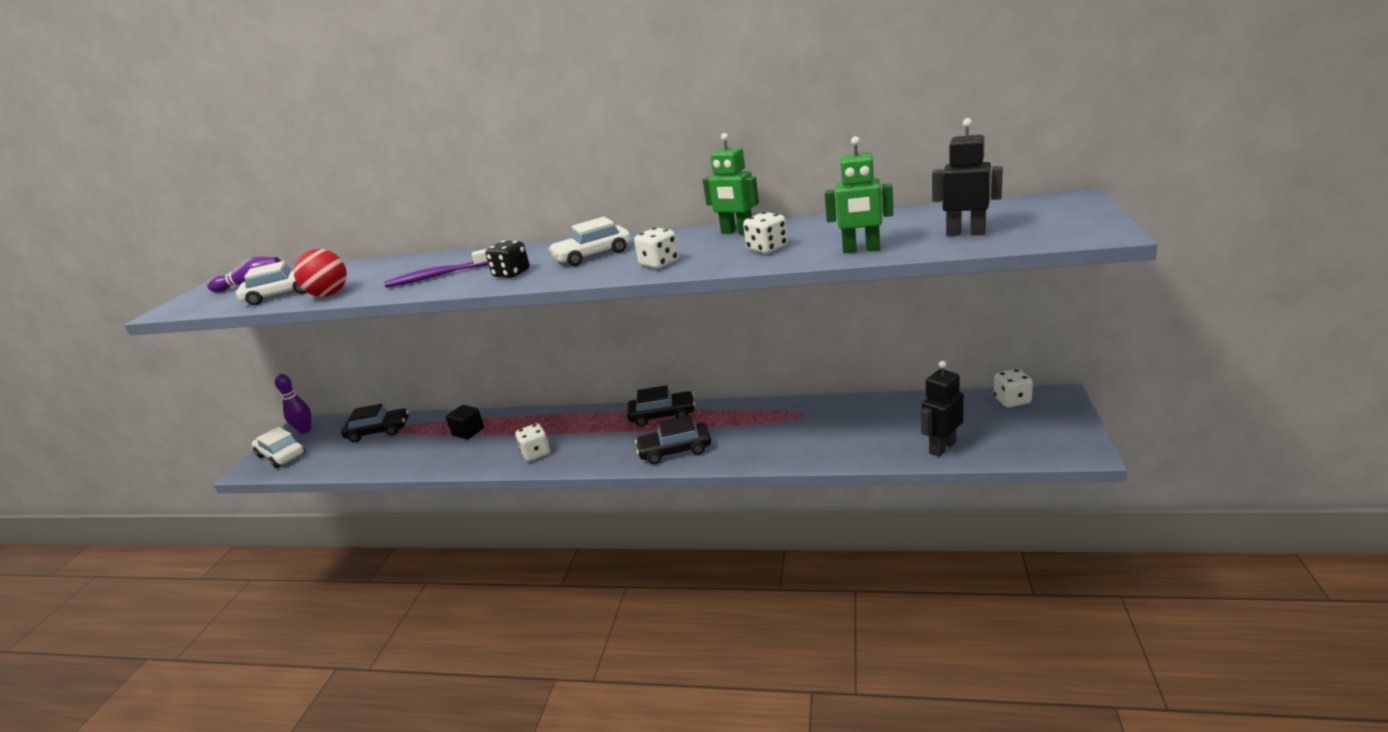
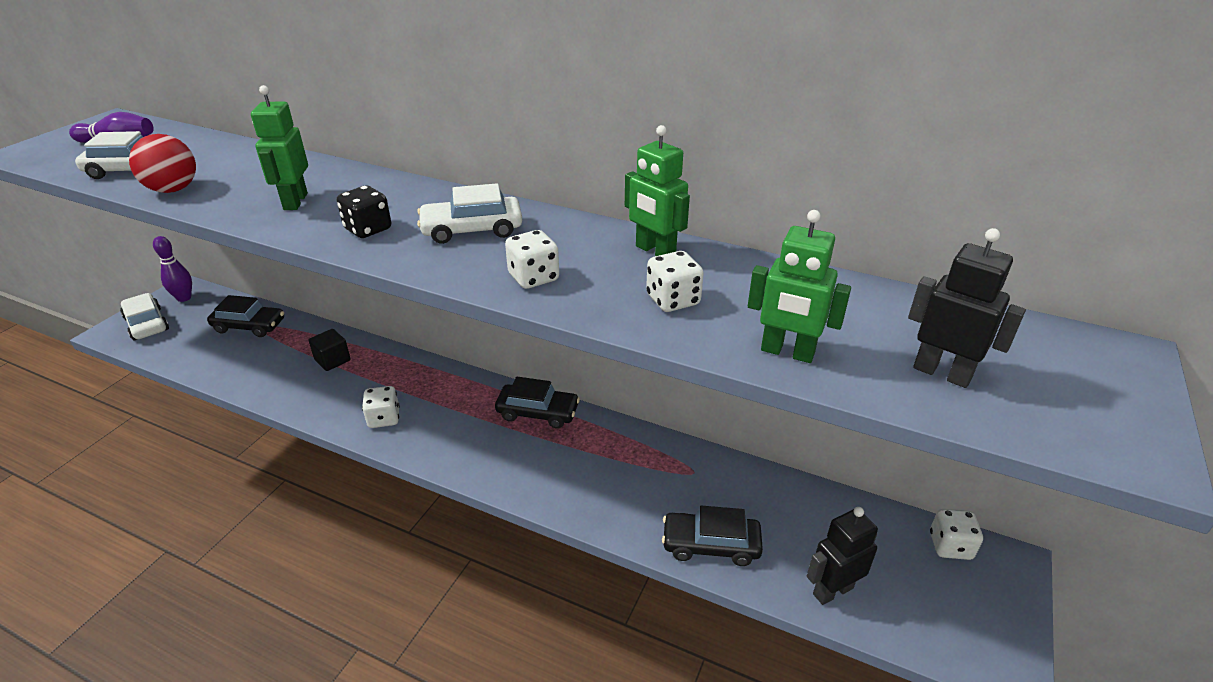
camera: 10 degrees right, 10 degrees up
(438, 276) = (295, 202): purple toothbrush -> green robot
(675, 450) = (527, 472): black car -> black car (710, 545)

